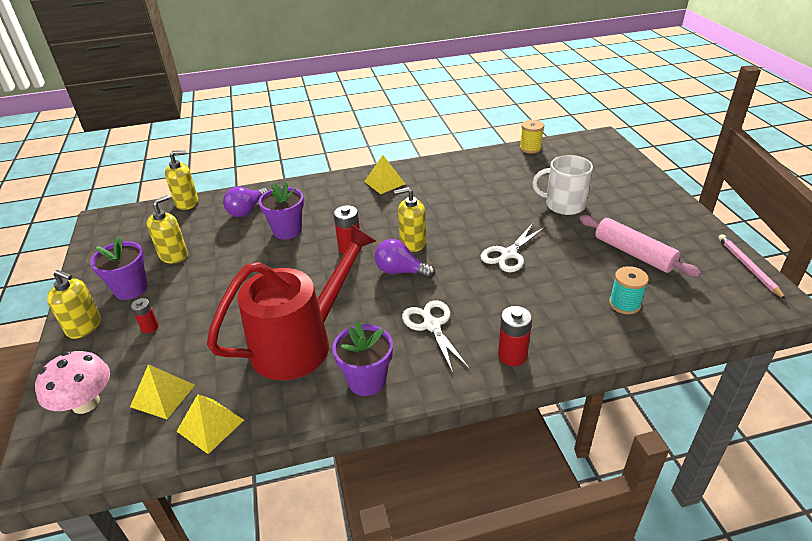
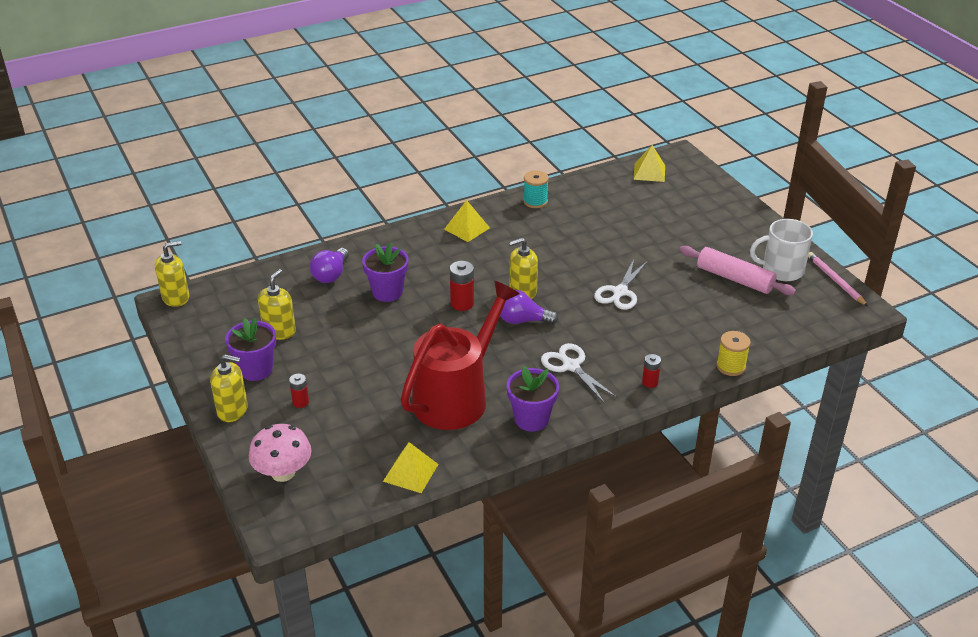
camera: 15 degrees left, 0 degrees up
(163, 395) = (352, 456): yellow pyramid -> yellow pyramid (649, 172)
(187, 203) = (257, 273): yellow soap dispenser -> yellow soap dispenser (176, 297)
(512, 355) = (650, 382): red battery -> red battery, size x0.63
(530, 148) = (608, 174): yellow spool -> yellow spool (730, 366)
(564, 205) = (659, 236): white mug -> white mug (781, 270)
(624, 304) = (735, 326): turquoise spool -> turquoise spool (535, 201)

